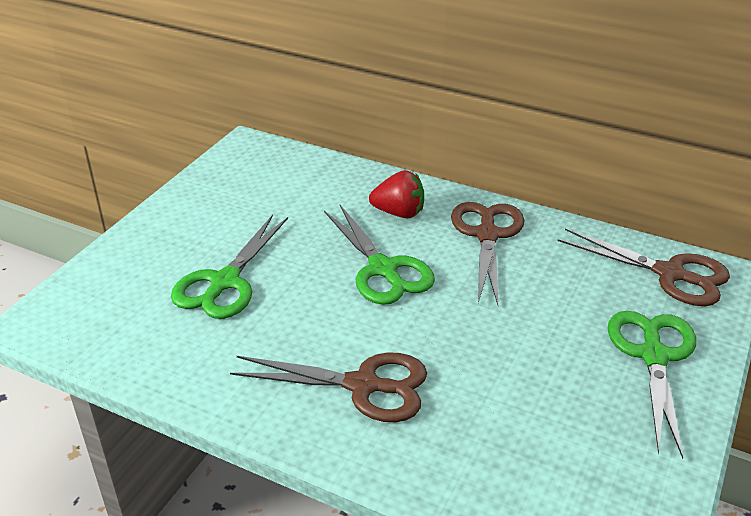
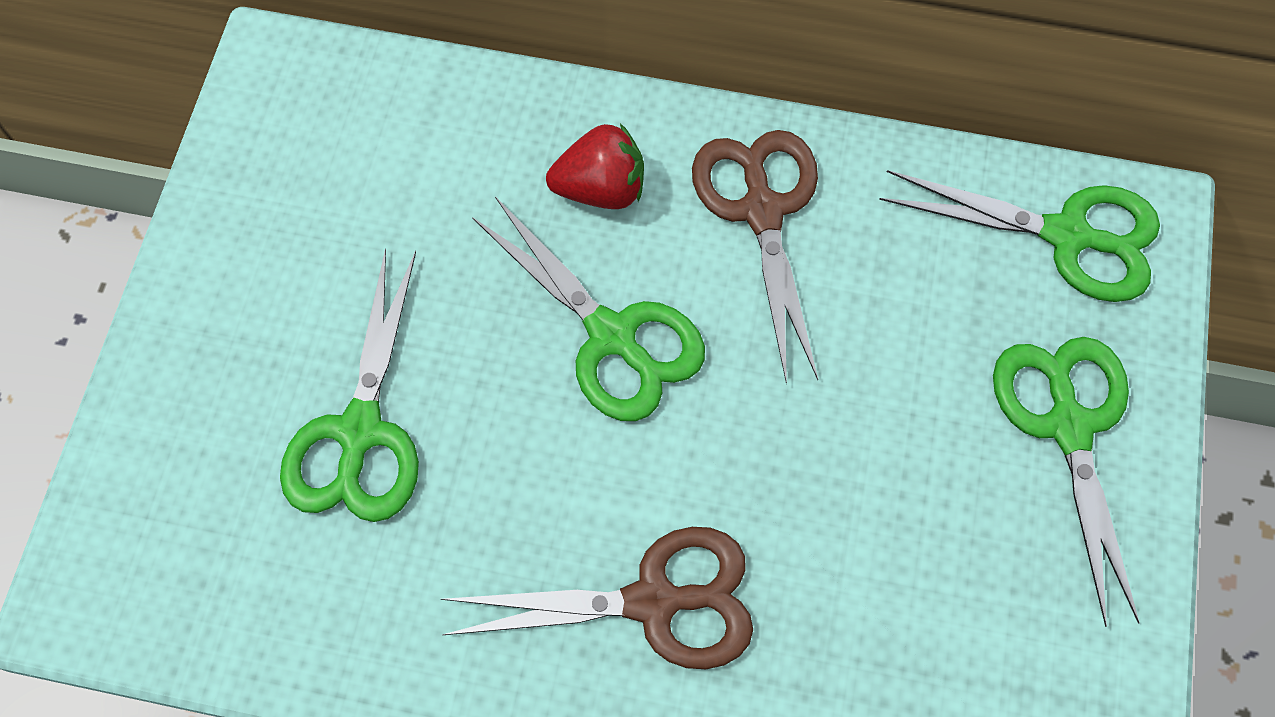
camera: 15 degrees left, 30 degrees up
(669, 274) = (1066, 235): brown scissors -> green scissors

